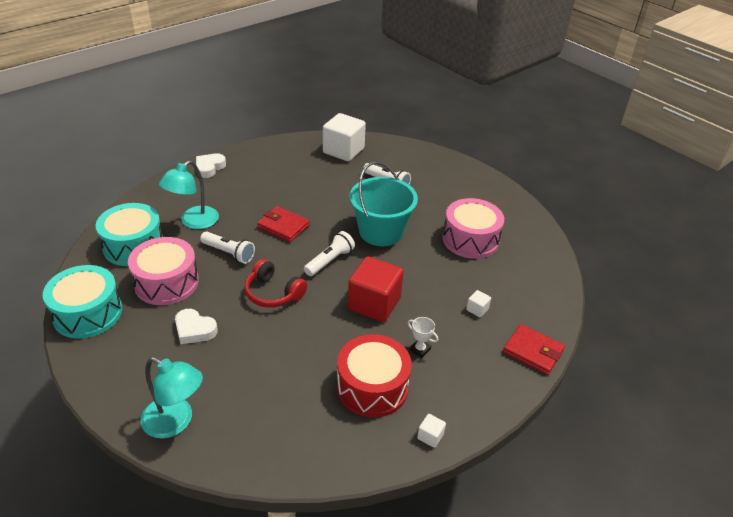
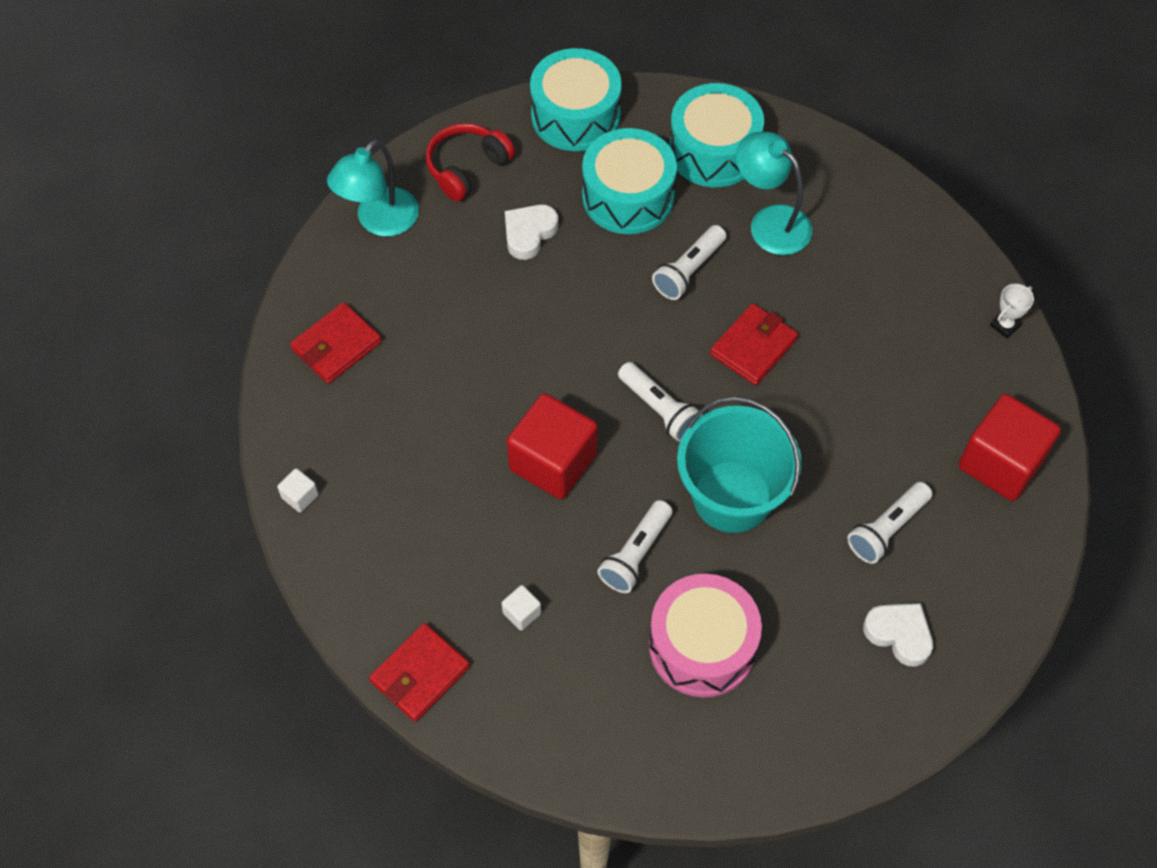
camera: 100 degrees right, 20 degrees up
(166, 282) = (628, 196): pink drum -> turquoise drum
(209, 168) = (930, 238): white heart -> white heart (899, 634)
(273, 293) = (591, 327): red headphones -> red headphones (467, 168)
(297, 433) = (336, 346): none -> red wallet
(343, 151) = (1001, 463): white cube -> red cube
(372, 387) = (392, 438): red drum -> none
(420, 349) = (449, 511): white trophy -> white trophy (1005, 325)
(425, 265) = (636, 554): none -> white flashlight

